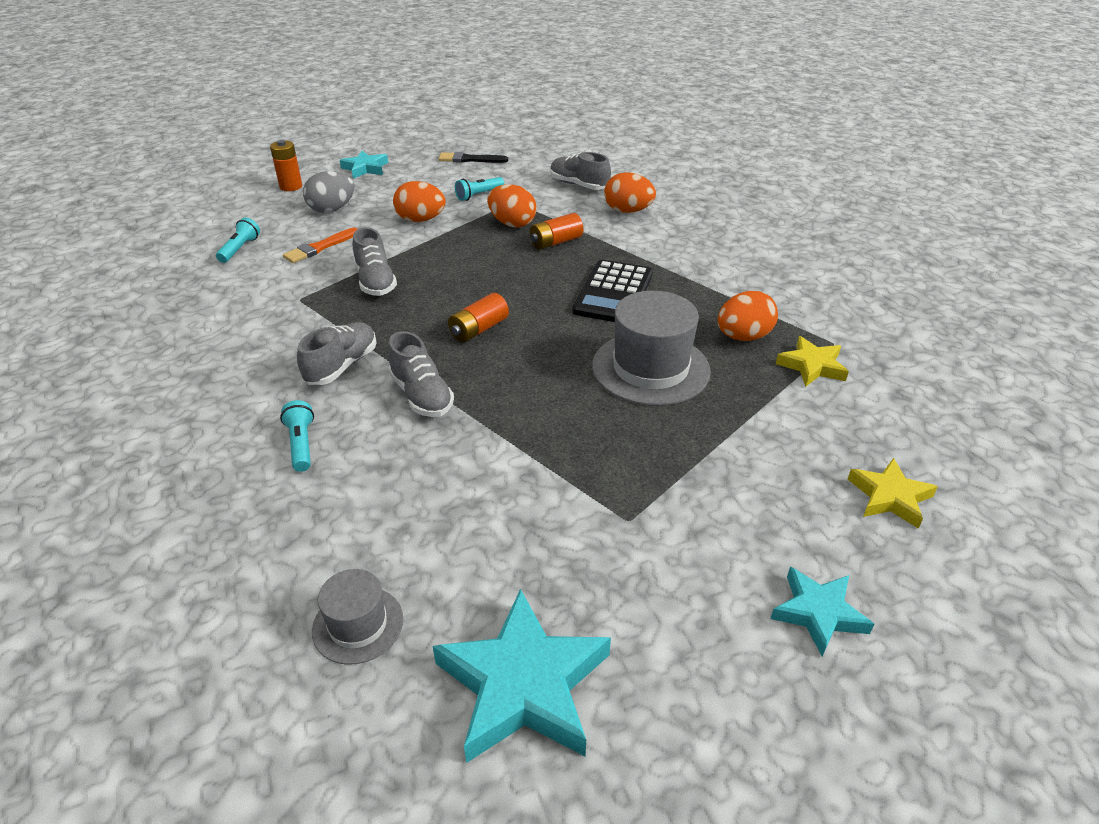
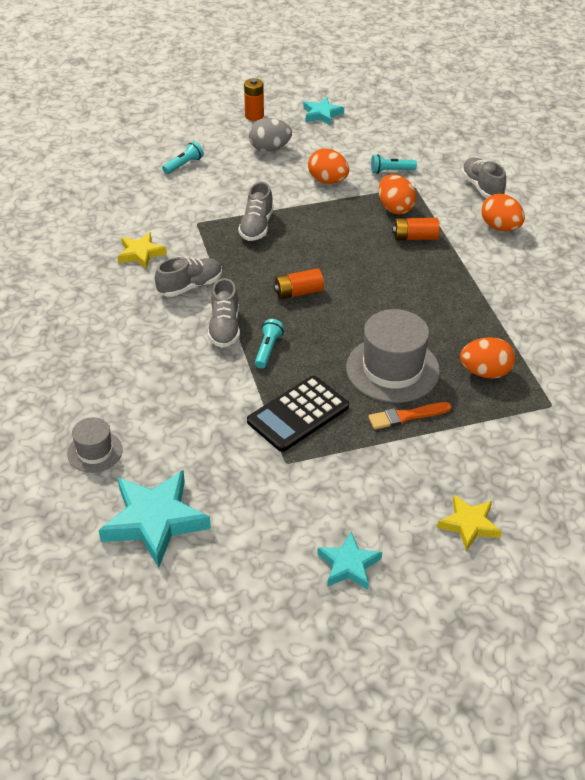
camera: 30 degrees right, 5 degrees up
(301, 444) = (132, 332): turquoise flashlight -> turquoise flashlight (268, 349)
(320, 247) = (238, 182): orange brush -> orange brush (406, 416)
(470, 159) = (412, 131): black brush -> none
(613, 293) = (420, 299): black calculator -> black calculator (298, 414)
(812, 366) = (514, 415): yellow star -> yellow star (141, 253)

